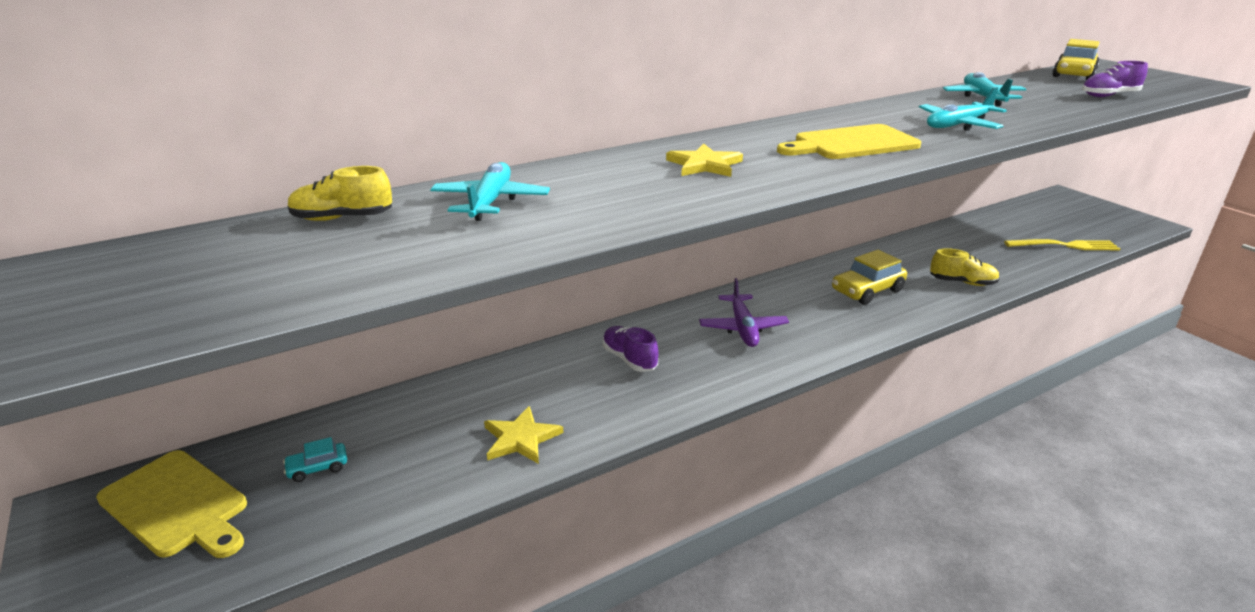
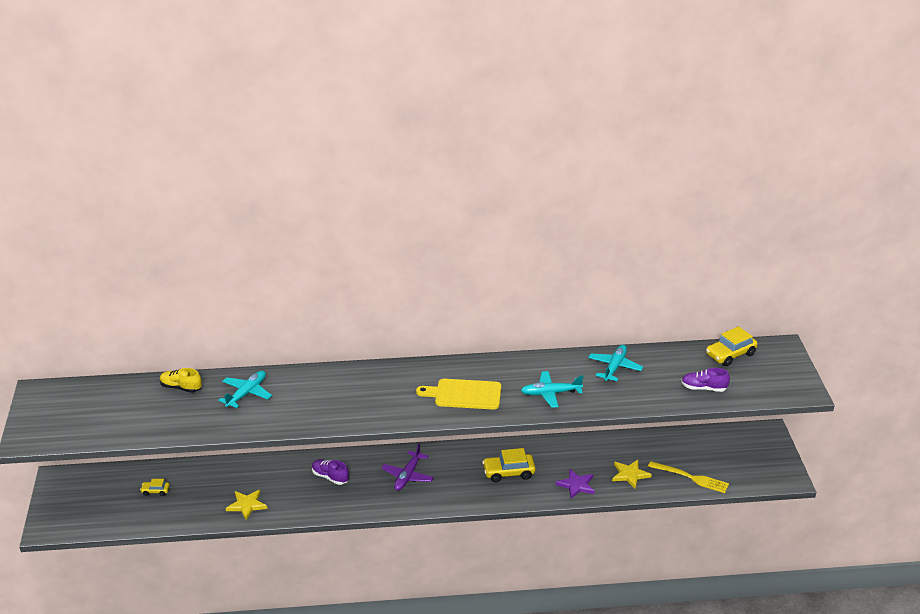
camera: 25 degrees right, 5 degrees up
(177, 505) = (96, 490): yellow cutting board -> none
(317, 468) = (155, 491): turquoise car -> yellow car
(629, 359) = (330, 477): purple shoe -> purple shoe turned 45 degrees counterclockwise
(704, 165) = (367, 392): yellow star -> yellow star (630, 474)
(962, 282) = (576, 485): yellow shoe -> purple star

